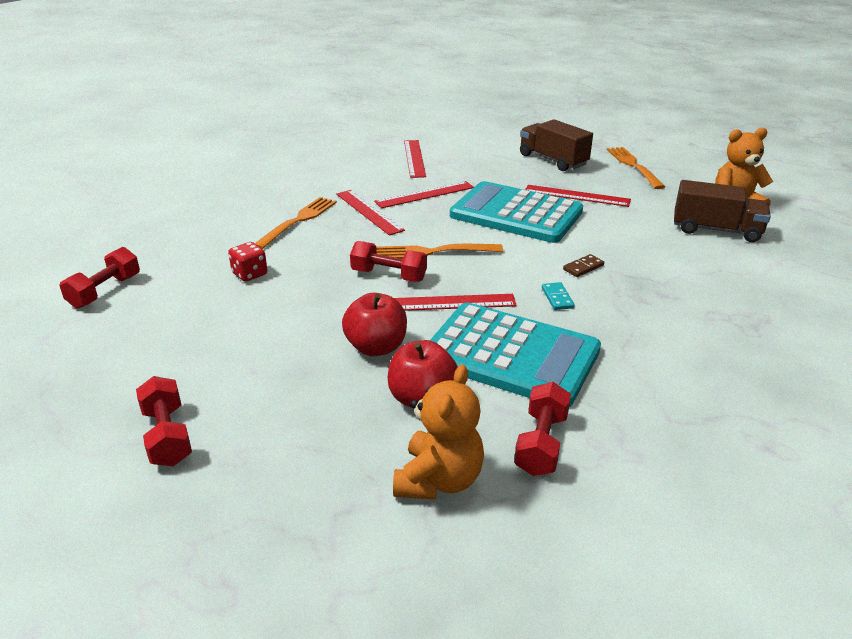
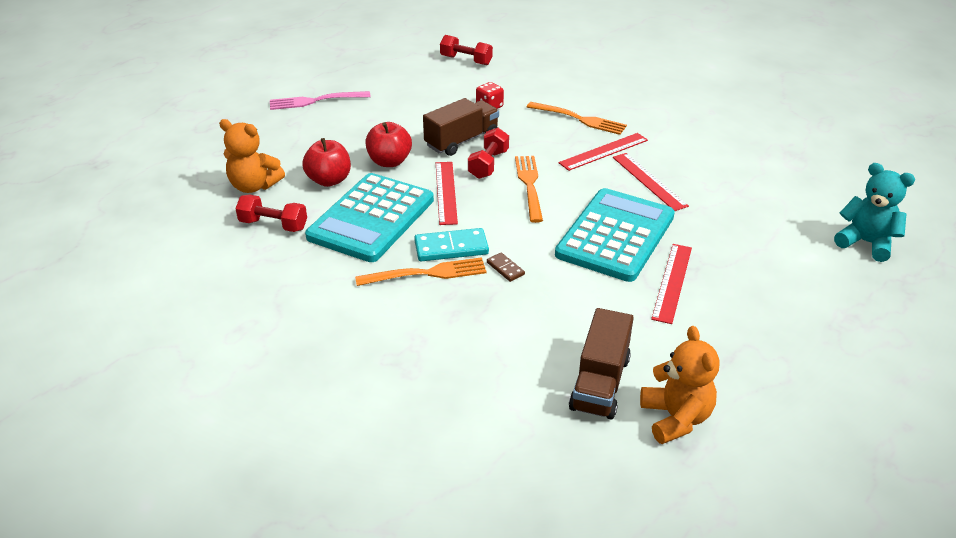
camera: 90 degrees right, 5 degrees up
(167, 436) = (315, 101): red dumbbell -> pink fork
(414, 158) = (742, 174): red ruler -> none
(506, 131) = (866, 243): none -> turquoise teddy bear
(552, 160) = (776, 274): brown truck -> brown truck (462, 141)
(557, 298) = (451, 248): turquoise domino -> turquoise domino, size x1.87
(633, 166) = (784, 344): orange fork -> orange fork (426, 273)

